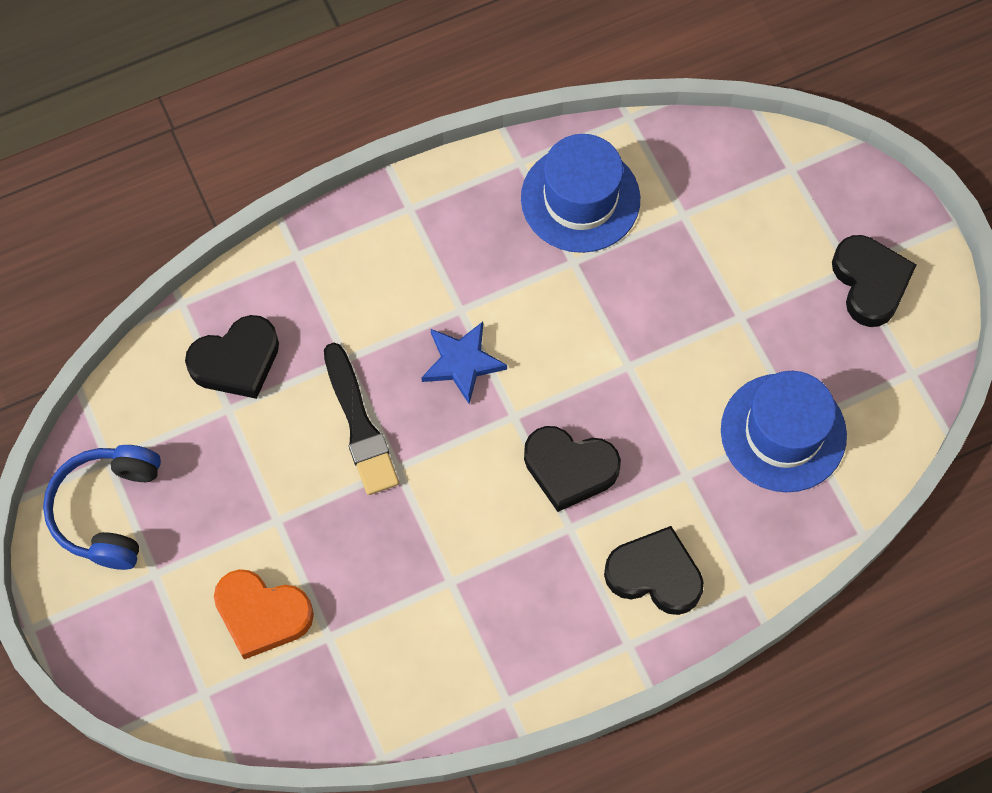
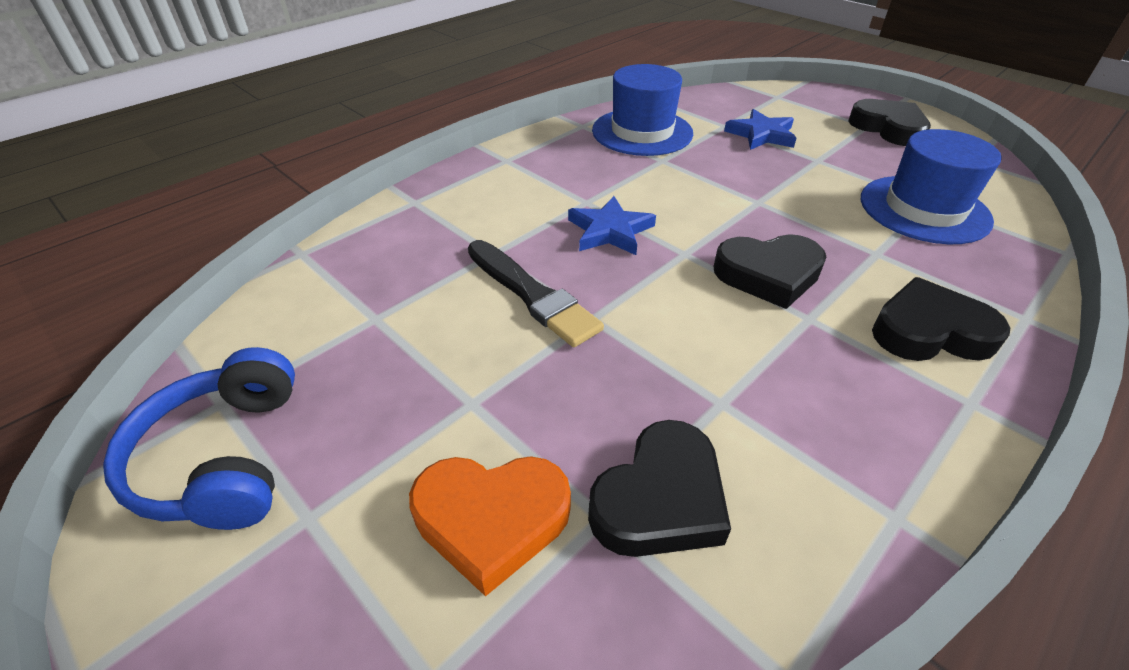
camera: 20 degrees left, 25 degrees down
(236, 361) = (374, 279): black heart -> black heart (660, 499)
(712, 248) = (761, 134): none -> blue star

